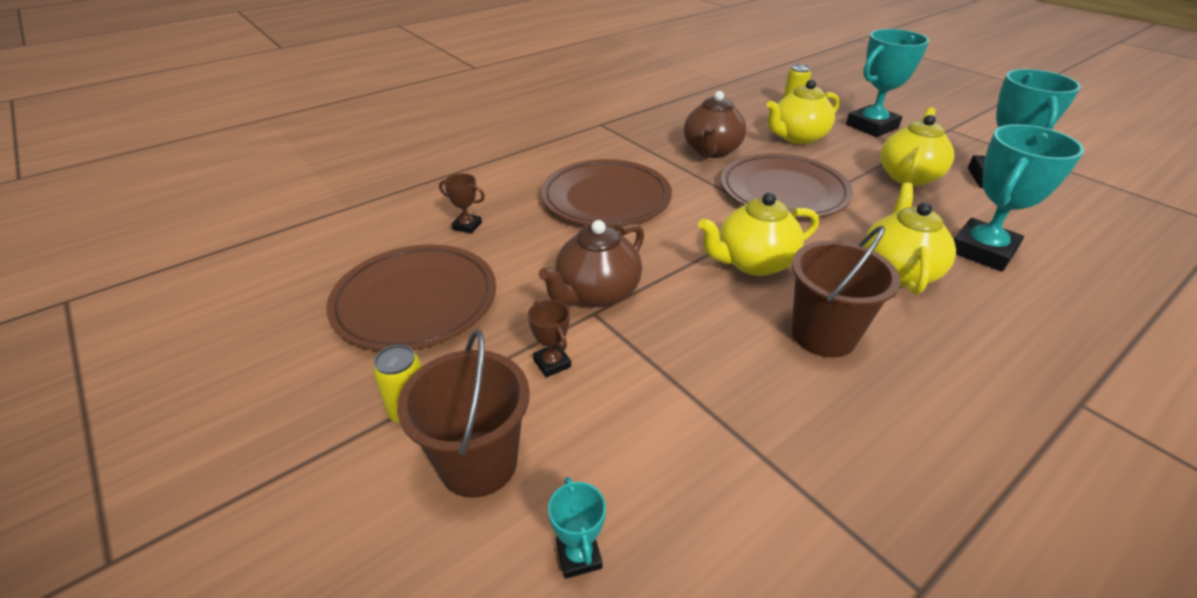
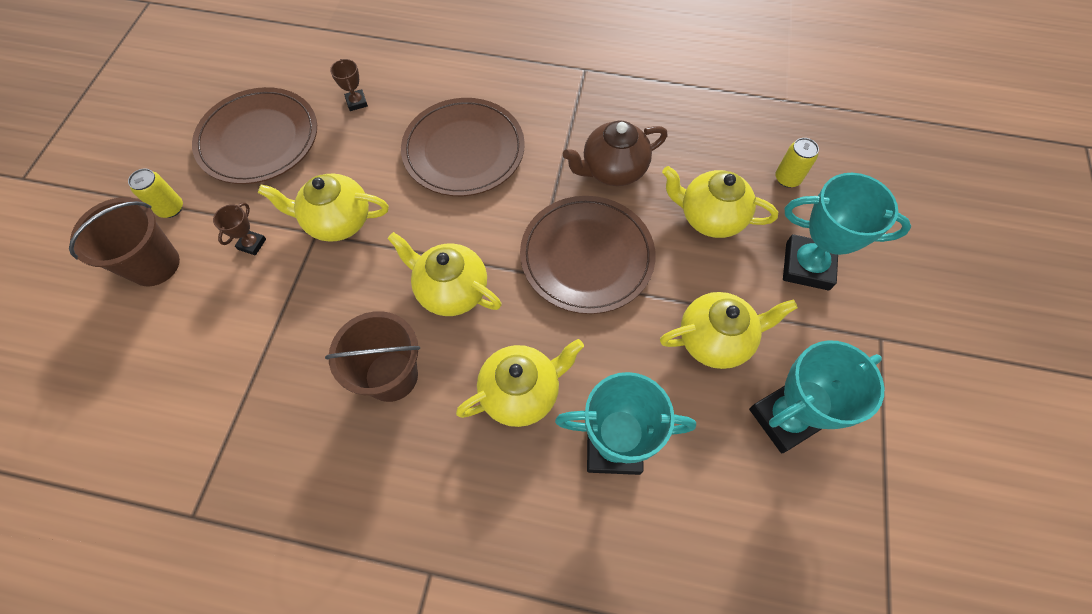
camera: 50 degrees right, 25 degrees up
(579, 555) = (123, 347): turquoise trophy -> none
(596, 293) = (338, 221): brown teapot -> yellow teapot

